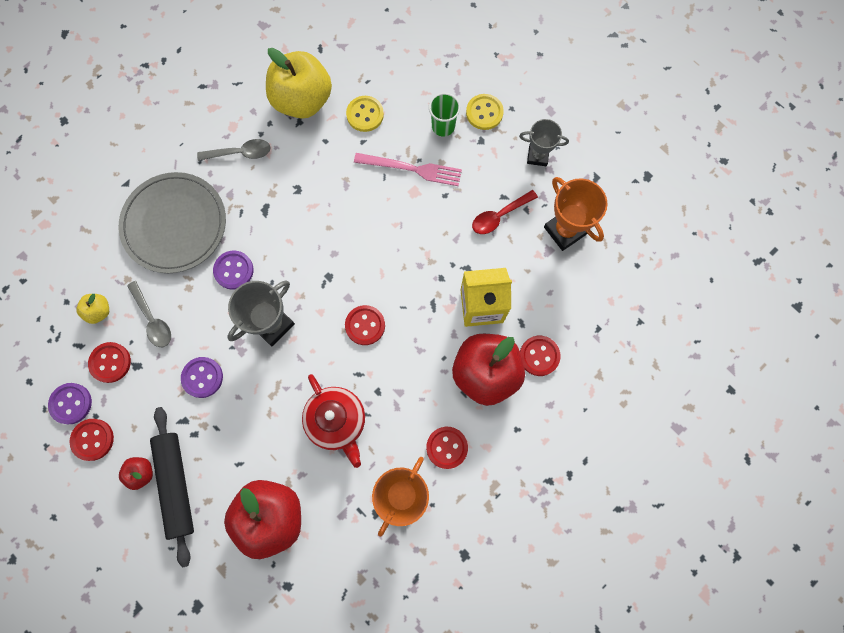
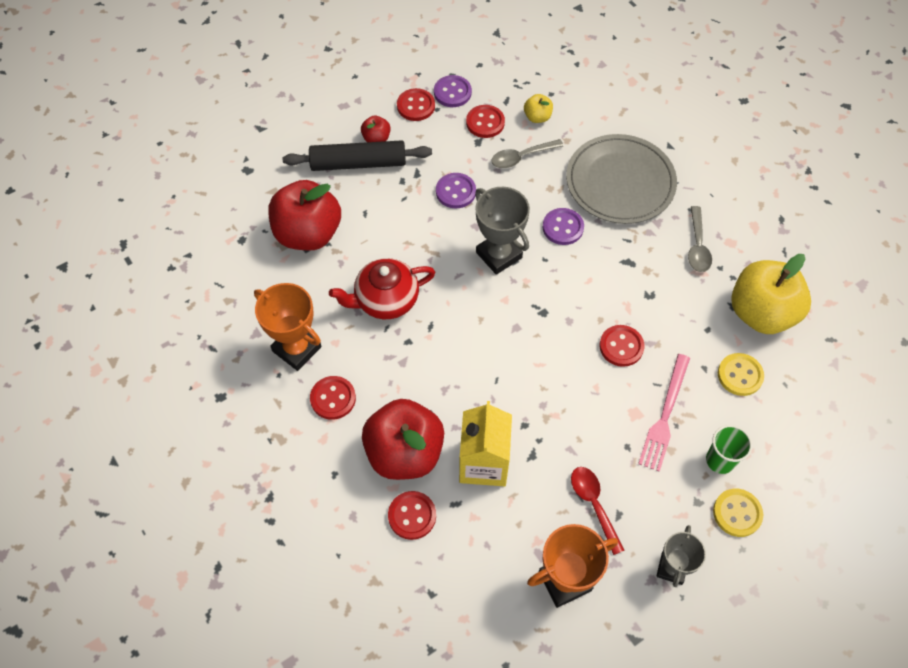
camera: 100 degrees right, 15 degrees down
(365, 325) = (482, 339): red button -> red button (621, 346)

